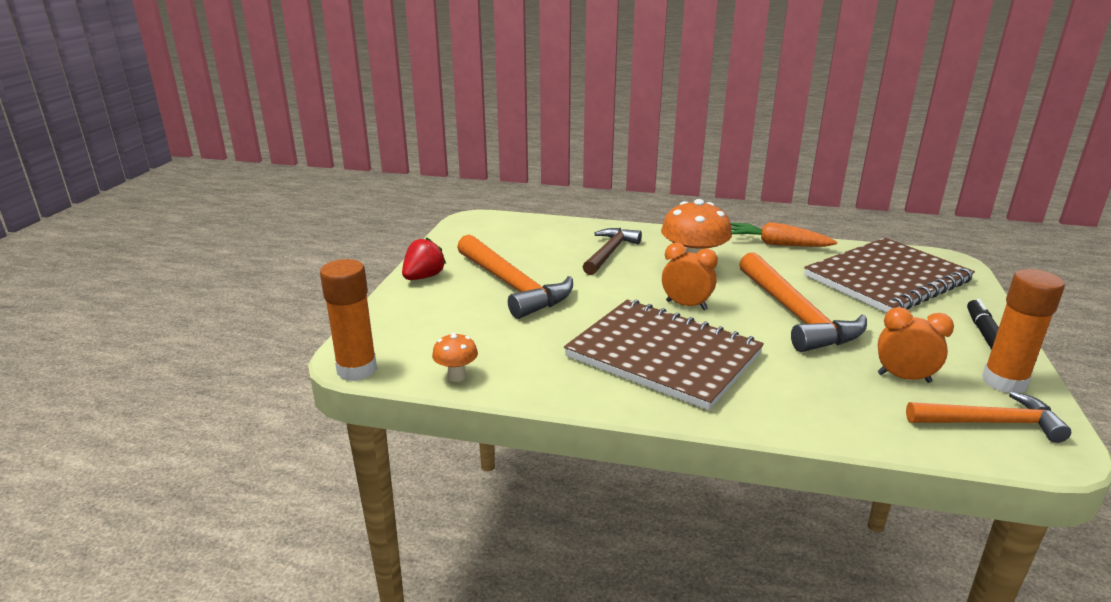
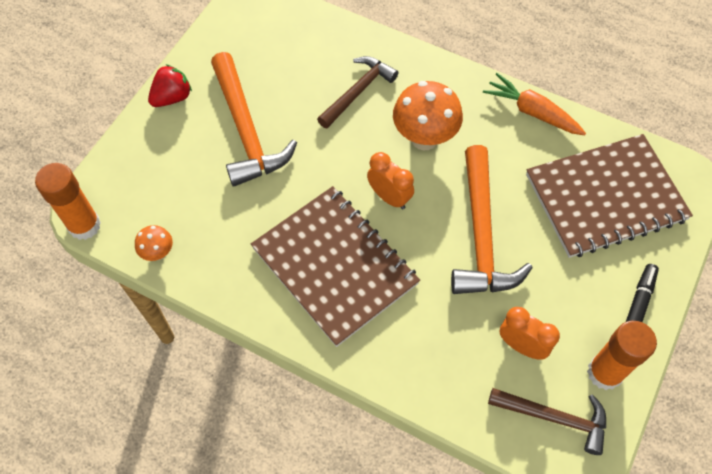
camera: 15 degrees right, 35 degrees up
(989, 423) = (554, 417): orange hammer -> brown hammer

